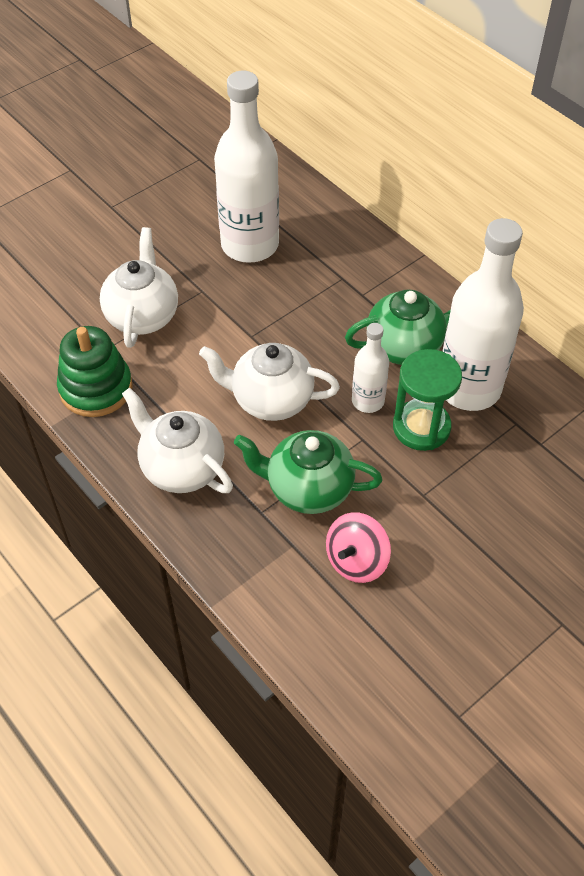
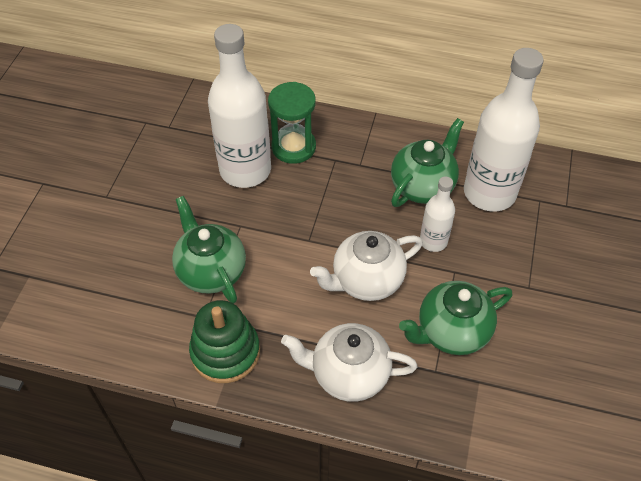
camera: 35 degrees left, 0 degrees up
(143, 316) = (211, 271): white teapot -> green teapot
(356, 561) = (530, 364): pink spinning top -> none
(421, 427) = (484, 239): green hourglass -> green hourglass (293, 147)

